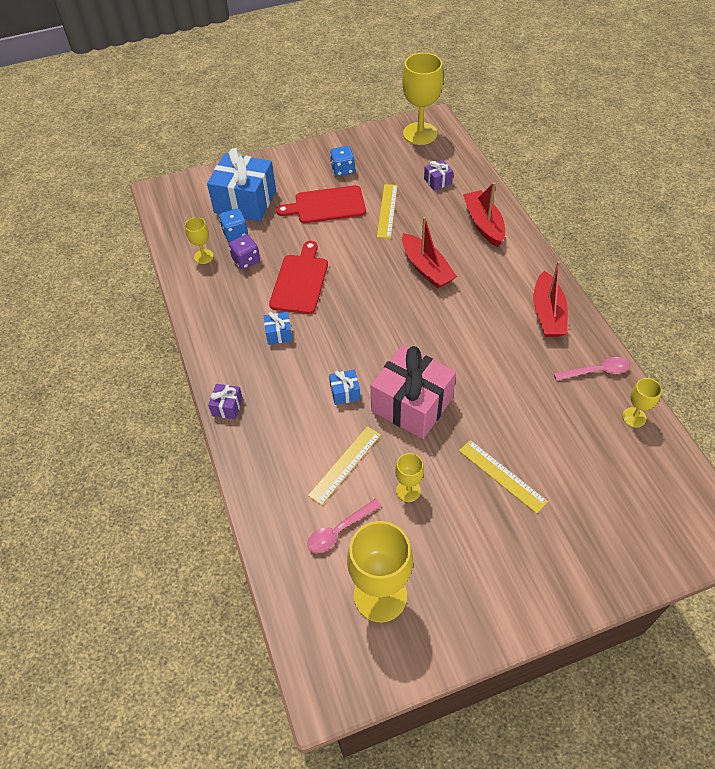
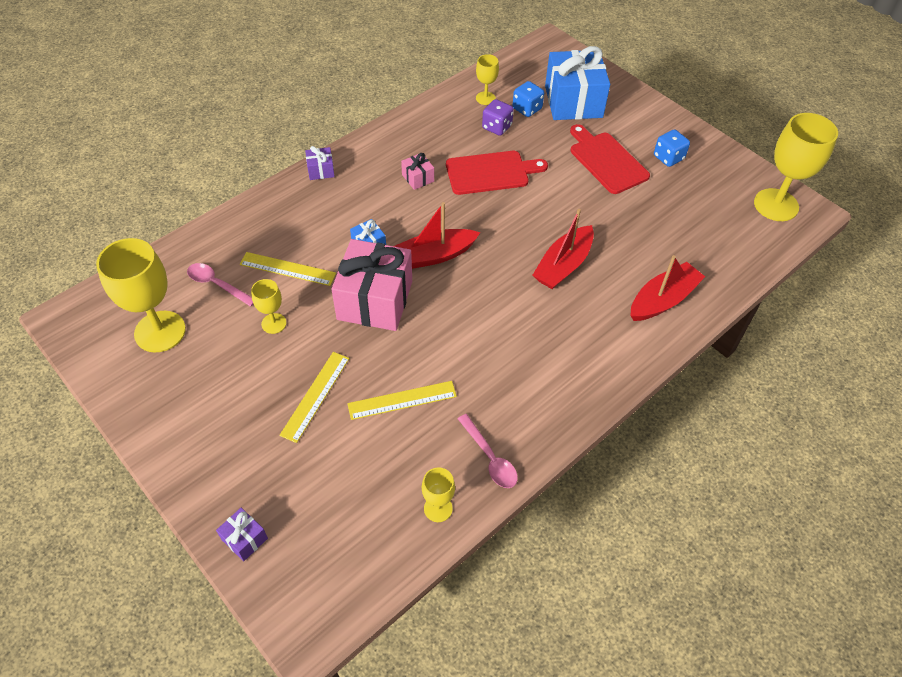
camera: 65 degrees right, 0 degrees up
(279, 334) = (418, 178): blue gift -> pink gift
(387, 210) = (630, 210): yellow ruler -> yellow ruler (402, 400)
(437, 181) = (706, 241): purple gift -> purple gift (244, 539)
(547, 313) = (554, 392): red boat -> red boat (433, 256)

